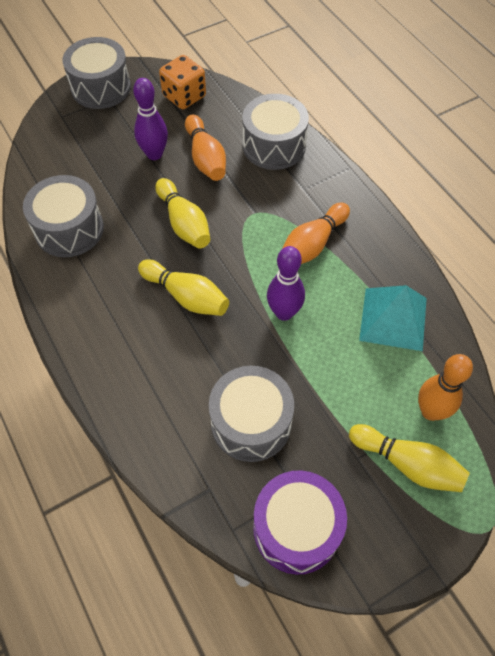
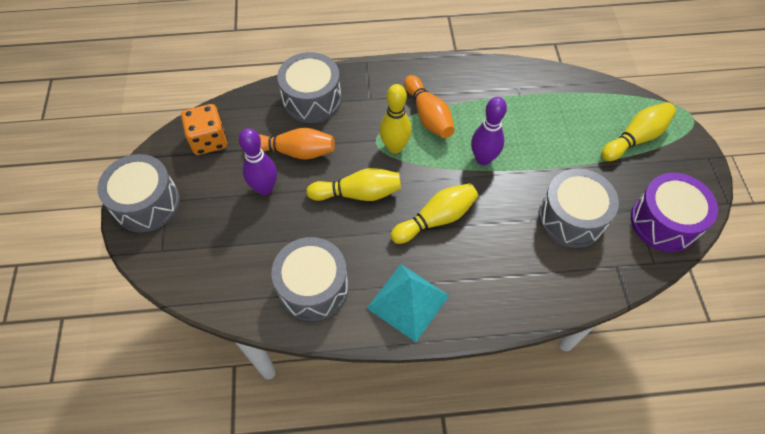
camera: 65 degrees left, 0 degrees up
(255, 231) = (395, 147): none -> yellow bowling pin
(393, 318) = (518, 96): turquoise pyramid -> turquoise pyramid (408, 301)
(430, 411) = (600, 108): orange bowling pin -> none

